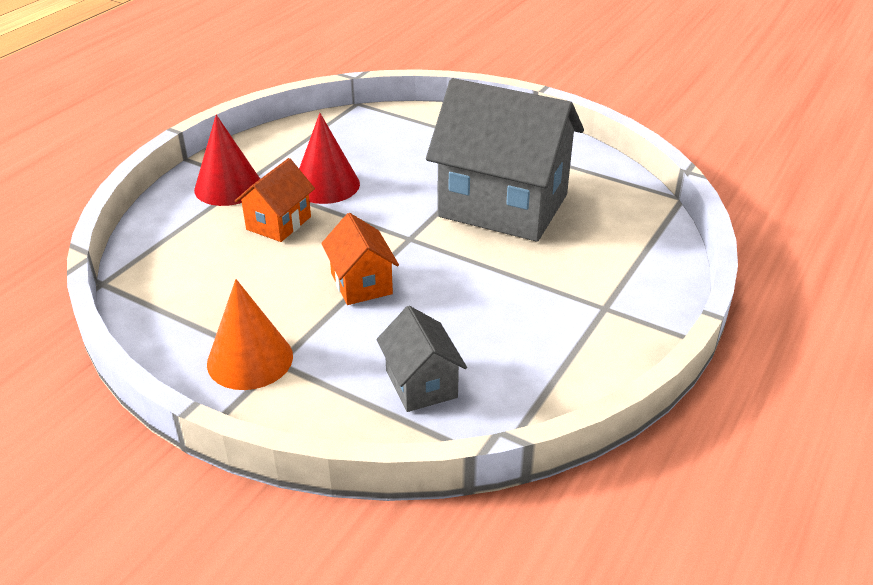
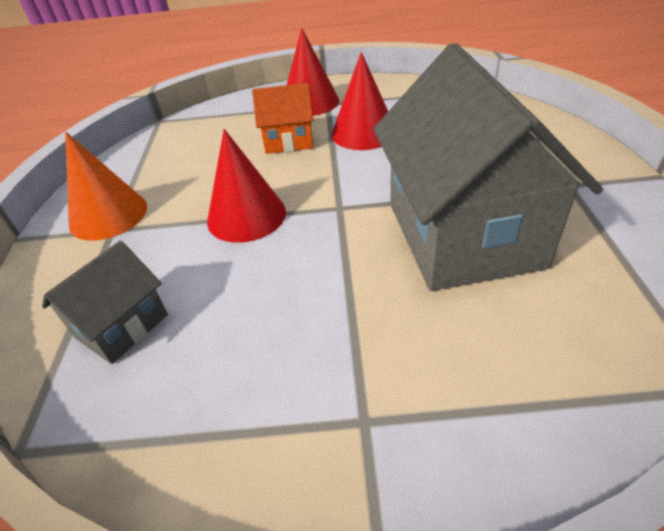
camera: 60 degrees right, 5 degrees up
(361, 283) = (246, 216): orange house -> red cone

